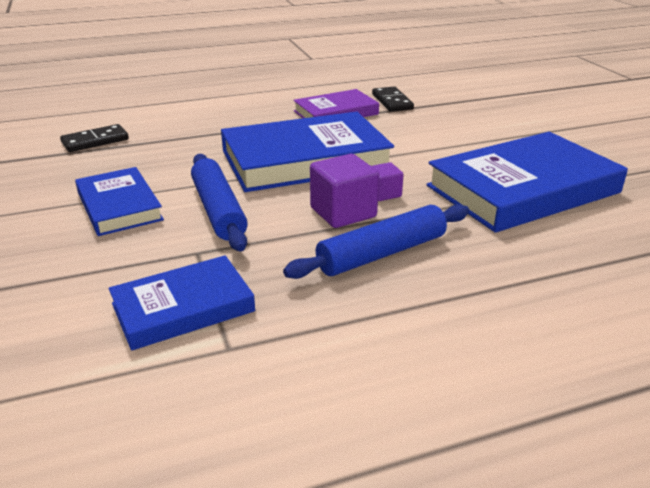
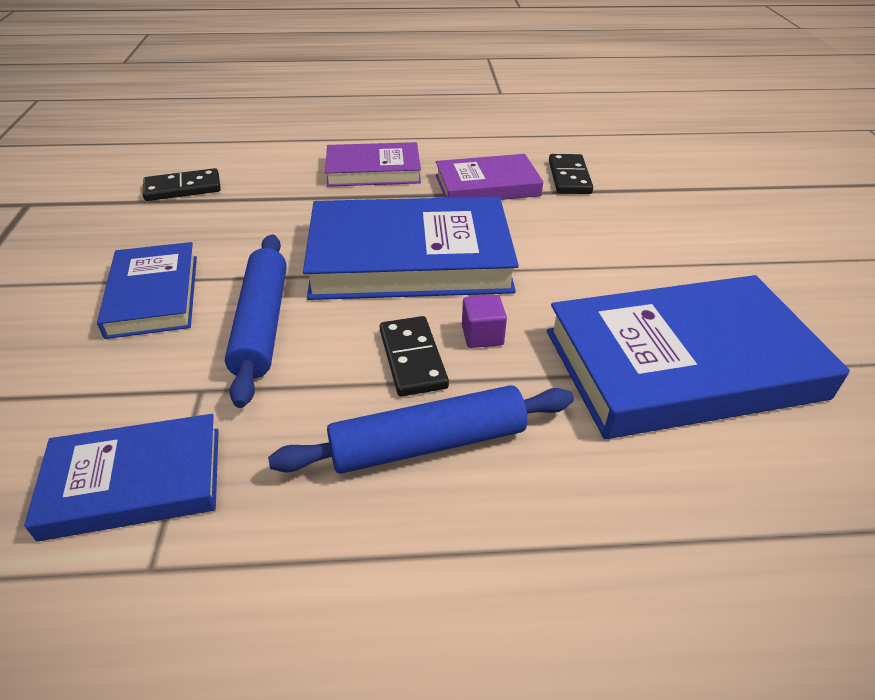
camera: 15 degrees right, 10 degrees up
(244, 113) = (373, 170): none -> purple book
(343, 212) = (413, 359): purple cube -> black domino

